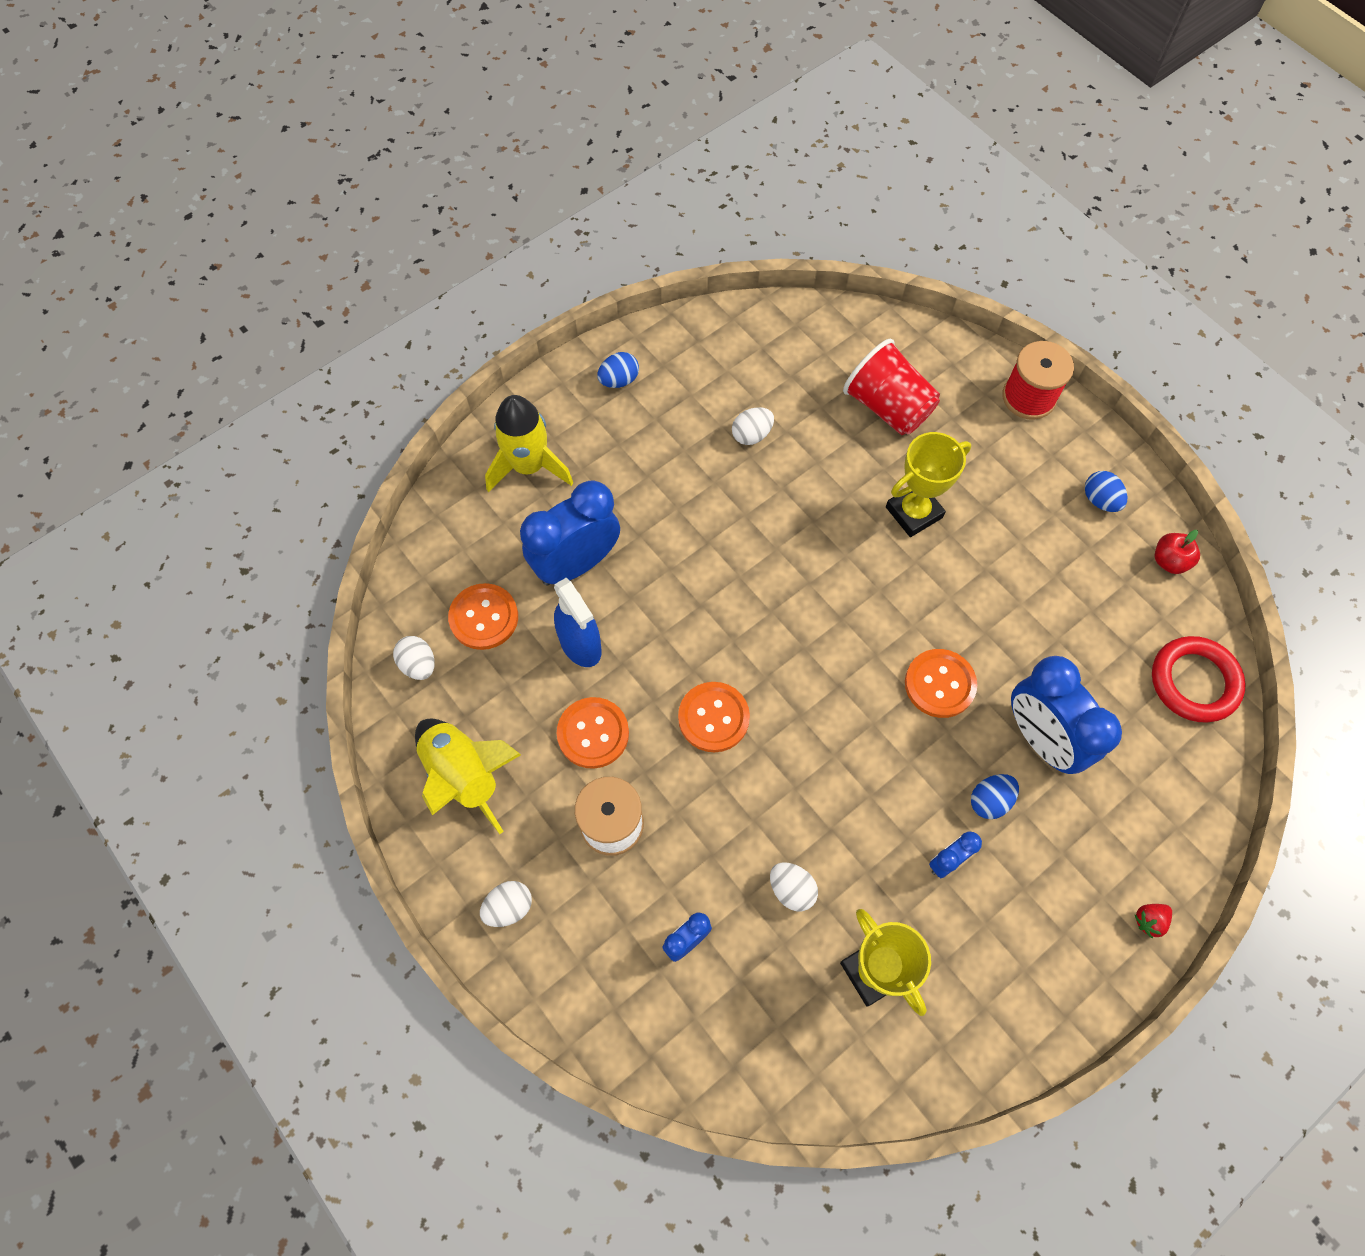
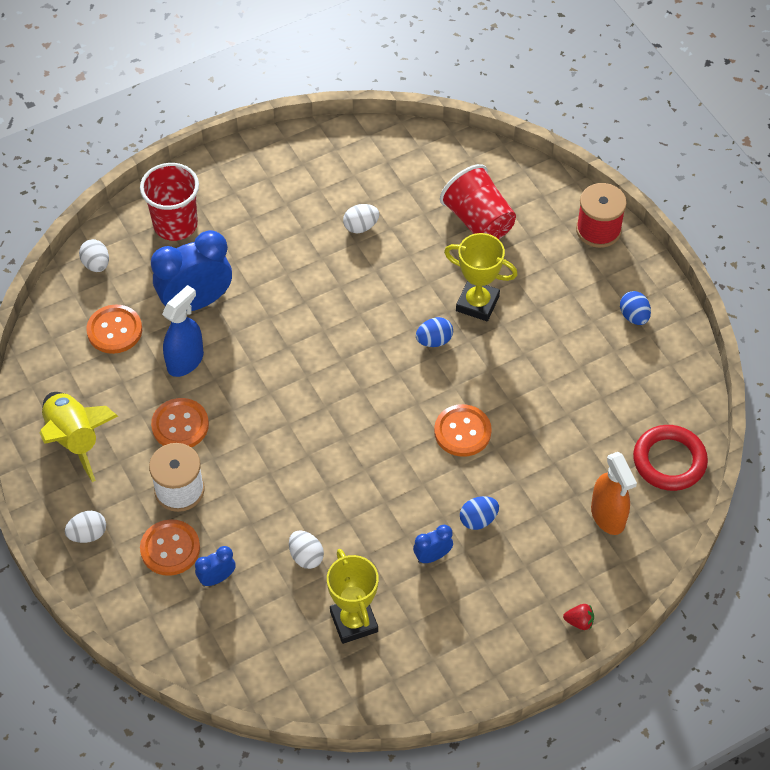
camera: 10 degrees right, 10 degrees down
(418, 664) = (56, 356): white egg -> white egg (96, 264)
(529, 466) = (175, 225): yellow rocket -> red cup
(580, 645) = (185, 361): blue spray bottle -> blue spray bottle turned 120 degrees counterclockwise
(619, 380) = (263, 170): blue egg -> blue egg (434, 341)
(713, 718) = (276, 428): orange button -> orange button (170, 548)
(914, 512) = (477, 303): yellow trophy -> yellow trophy turned 45 degrees clockwise
(1041, 738) = (532, 482): blue clock -> none
(1143, 768) = (608, 516): none -> orange spray bottle
(1149, 920) = (579, 622): red strawberry -> red strawberry turned 150 degrees counterclockwise
(1169, 561) = (677, 370): red apple -> none

